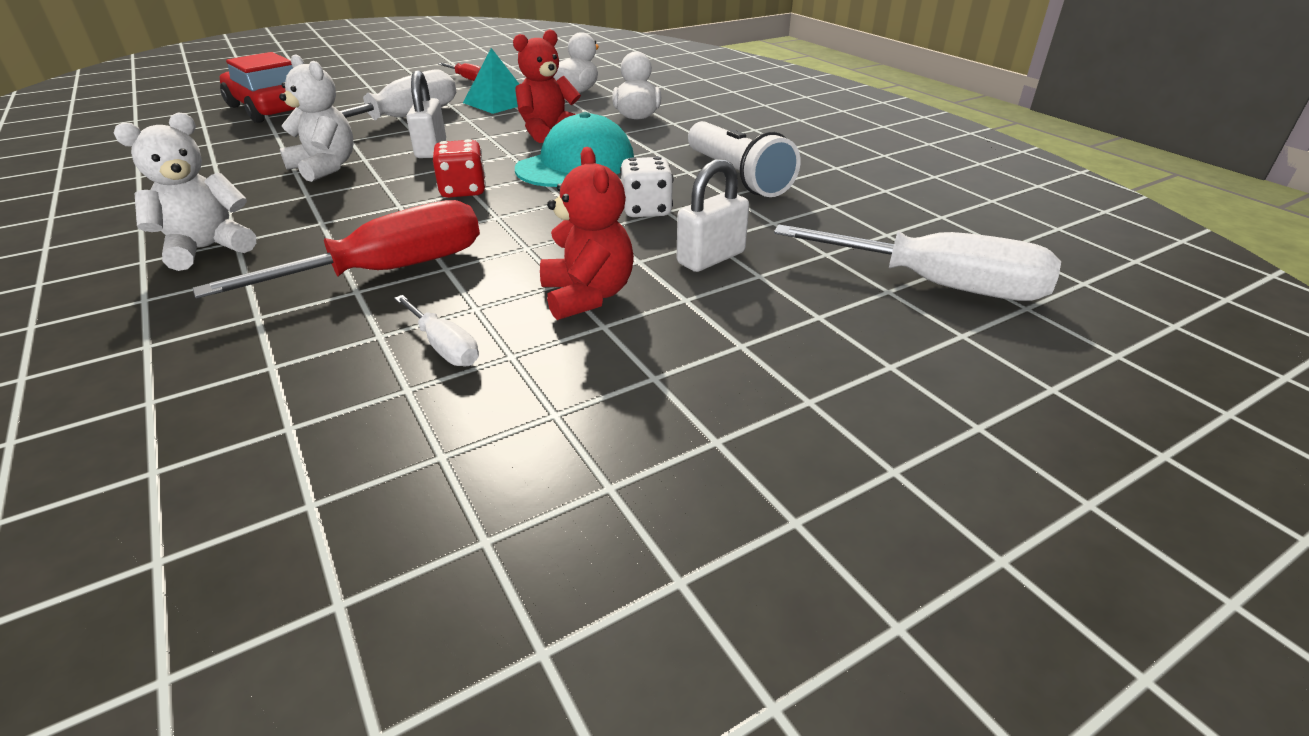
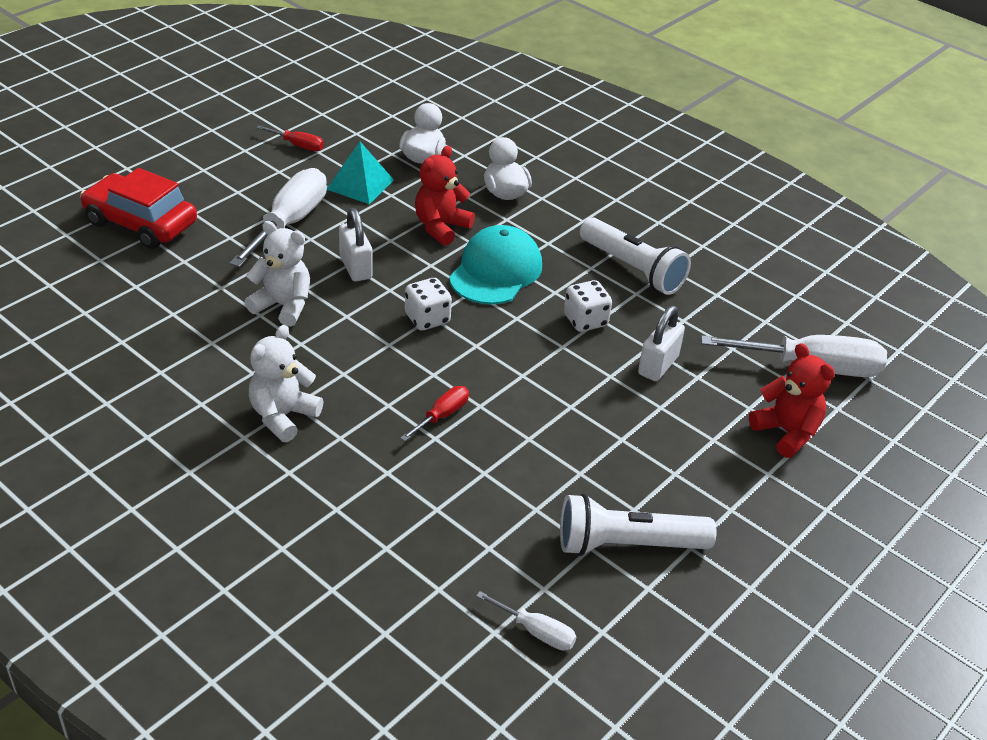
camera: 20 degrees left, 5 degrees up
(388, 271) = (442, 415): red screwdriver -> red screwdriver, size x0.48
(444, 347) = (534, 474): white screwdriver -> white screwdriver (536, 632)
(463, 191) = (427, 319): red dice -> white dice
(503, 462) = (627, 544): none -> white flashlight
(587, 296) = (596, 415): red teddy bear -> red teddy bear (786, 432)

